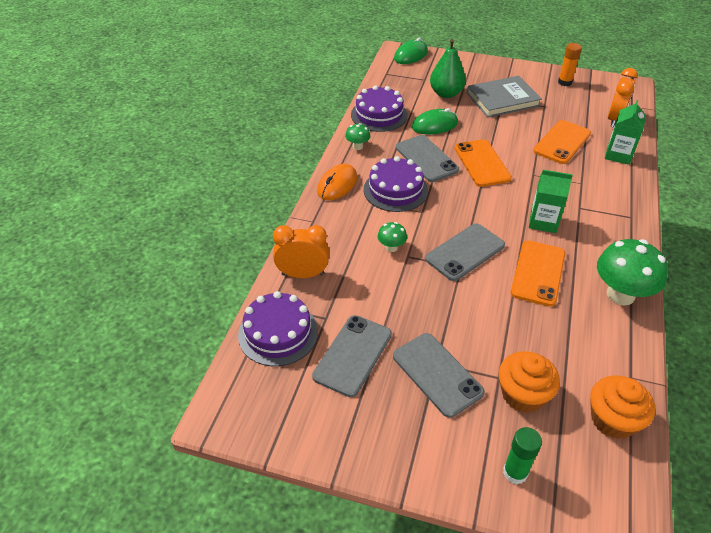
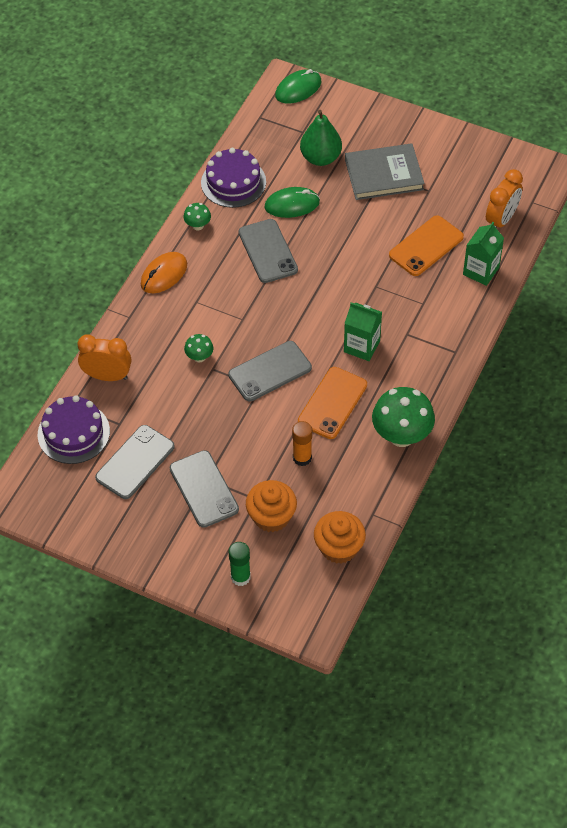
camera: 10 degrees right, 10 degrees up
(395, 190) = (223, 289): purple cake -> none
(482, 163) = (326, 264): orange phone -> none
(564, 82) = (469, 155): orange glue stick -> orange glue stick (302, 458)

